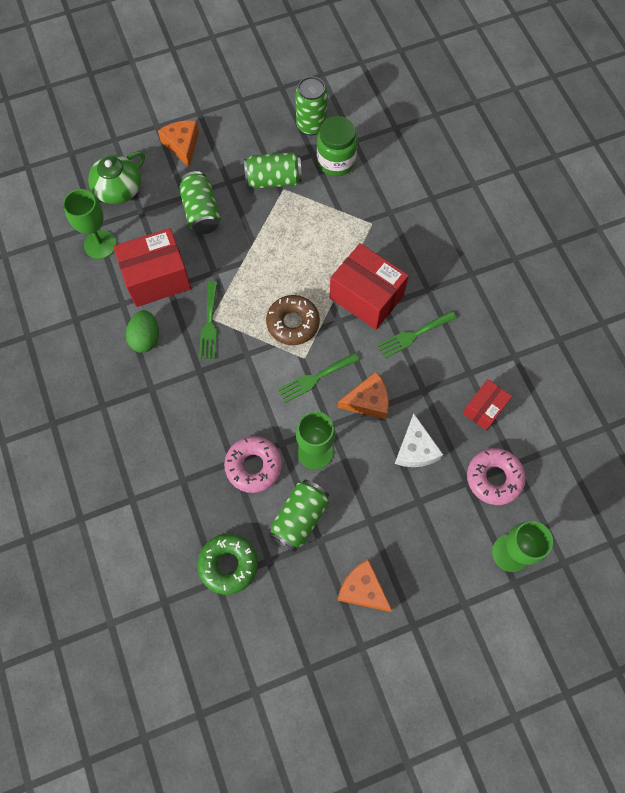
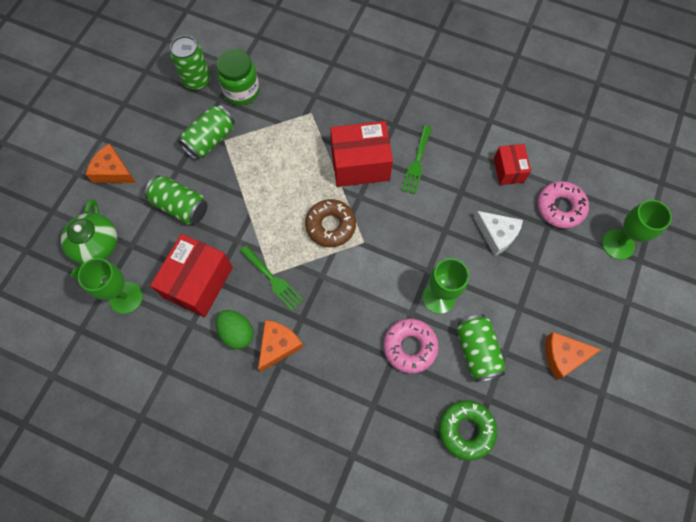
camera: 45 degrees left, 0 degrees up
(315, 378) = (385, 249): green fork -> none
(368, 401) = (435, 231): orange cheese -> orange cheese (278, 345)

